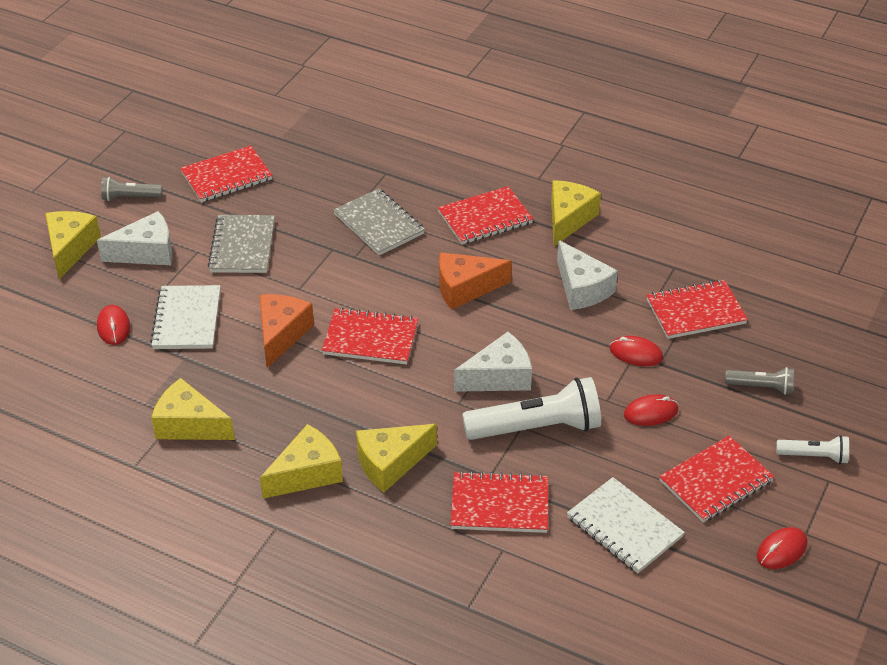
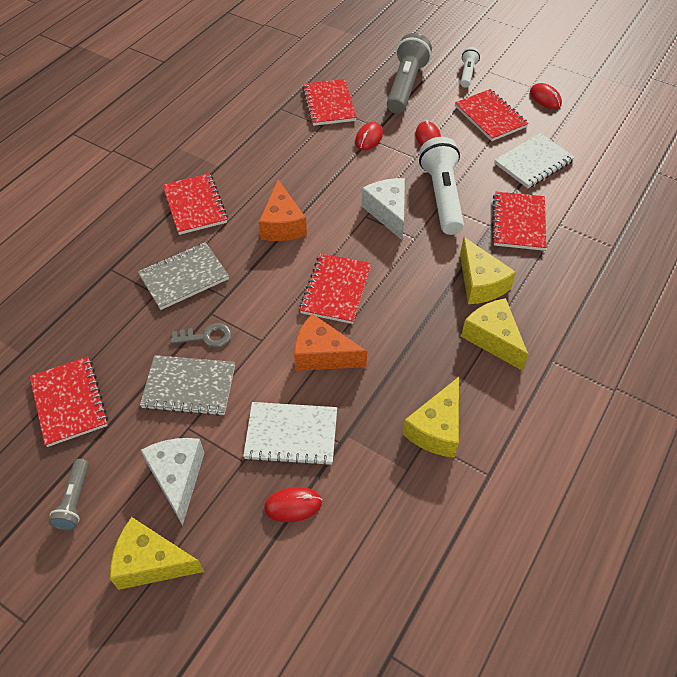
camera: 85 degrees left, 10 degrees up
(302, 250) = (206, 337): none -> grey key
(568, 219) = (210, 156): yellow cheese -> none
(581, 288) = (294, 158): white cheese -> none
(761, 387) = (406, 86): grey flashlight -> grey flashlight, size x1.94

